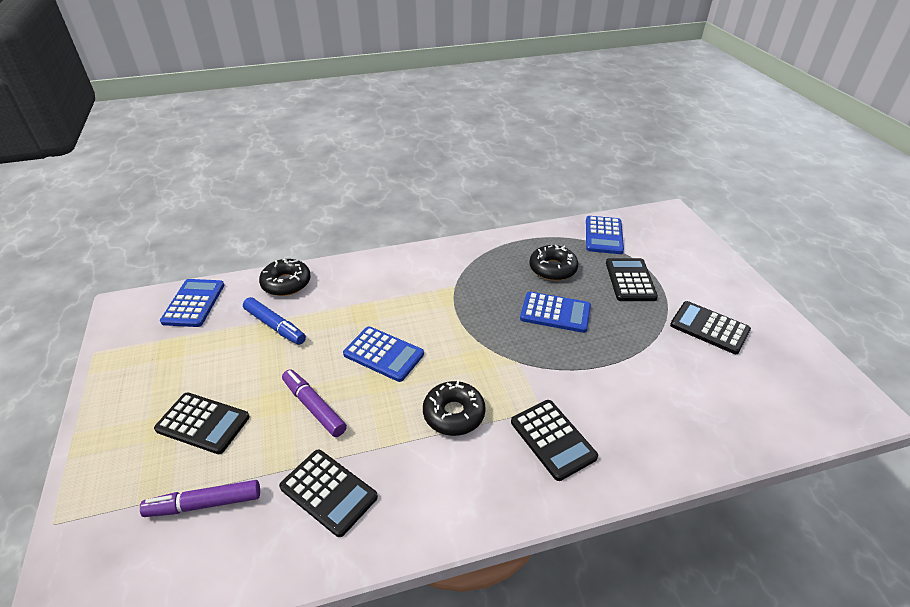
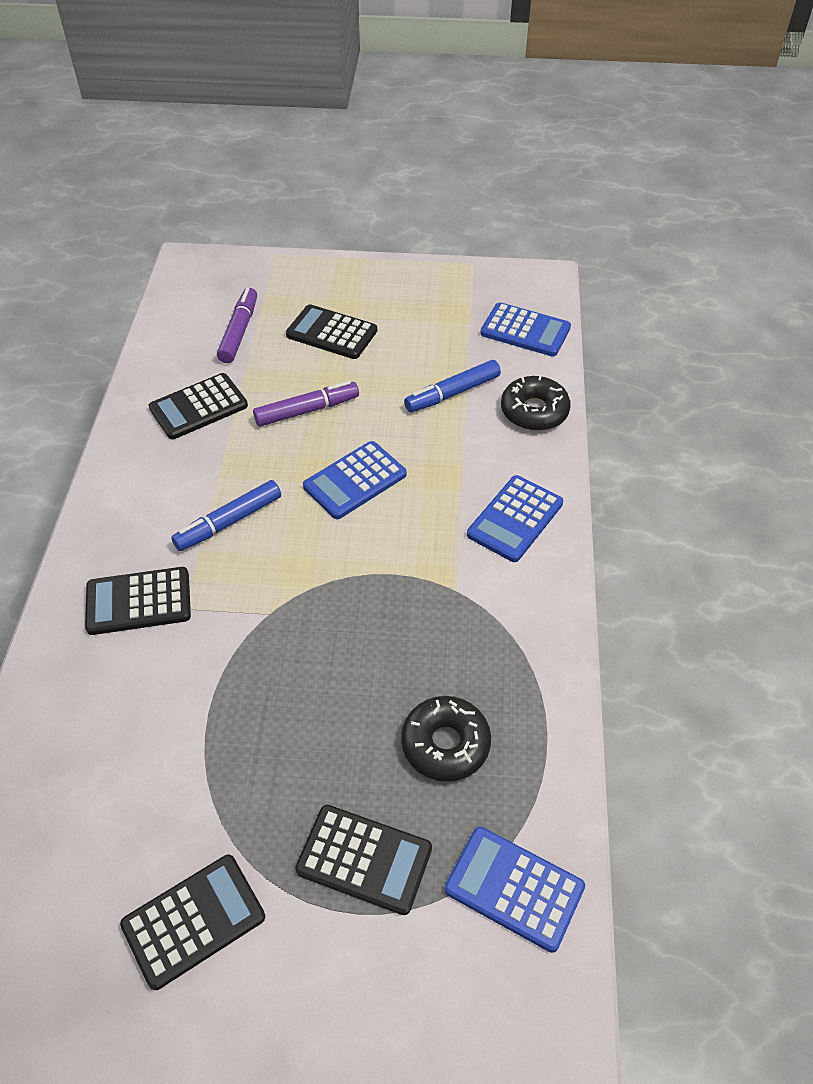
camera: 110 degrees right, 10 degrees up
(203, 423) = (331, 333): black calculator -> black calculator turned 75 degrees clockwise
(454, 414) = (229, 522): black donut -> blue marker
(555, 313) = (339, 699): blue calculator -> blue calculator (515, 519)

